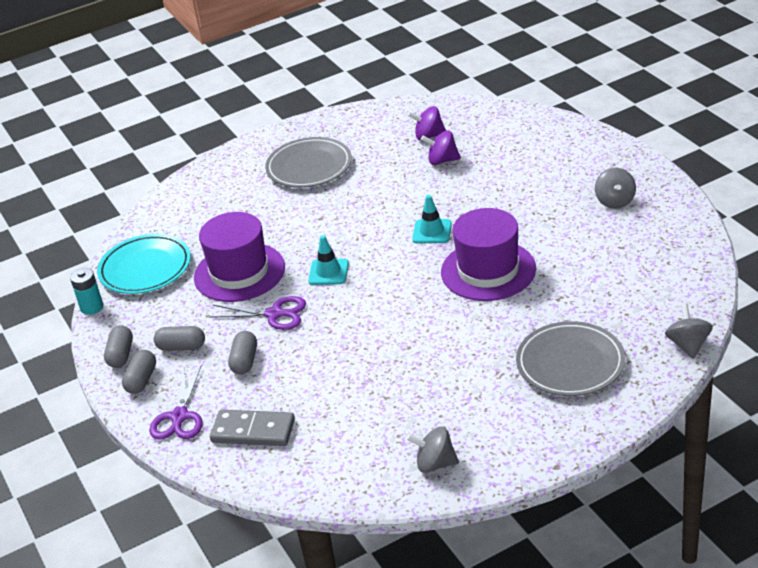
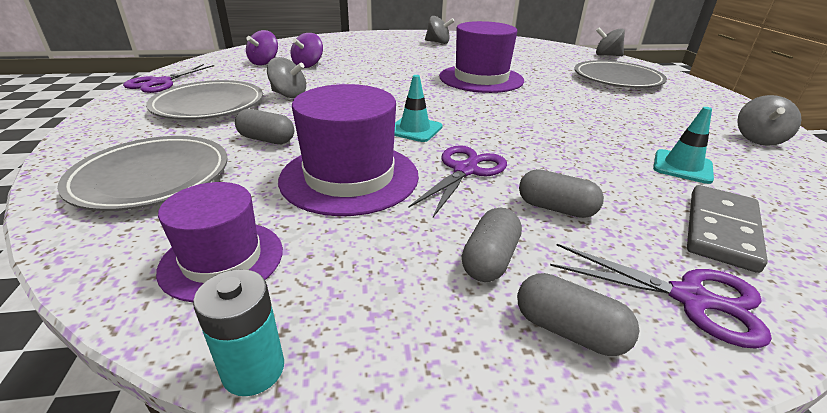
camera: 75 degrees left, 5 degrees down
(121, 355) = (469, 348): grey capsule -> grey capsule (266, 140)
(145, 268) = (222, 259): turquoise plate -> purple hat
(200, 208) = (152, 178): none -> grey plate
(338, 121) = (160, 83): none -> purple scissors
(356, 188) = (289, 95): none -> grey spinning top
(432, 232) = (404, 84): turquoise traffic cone -> turquoise traffic cone (682, 167)

